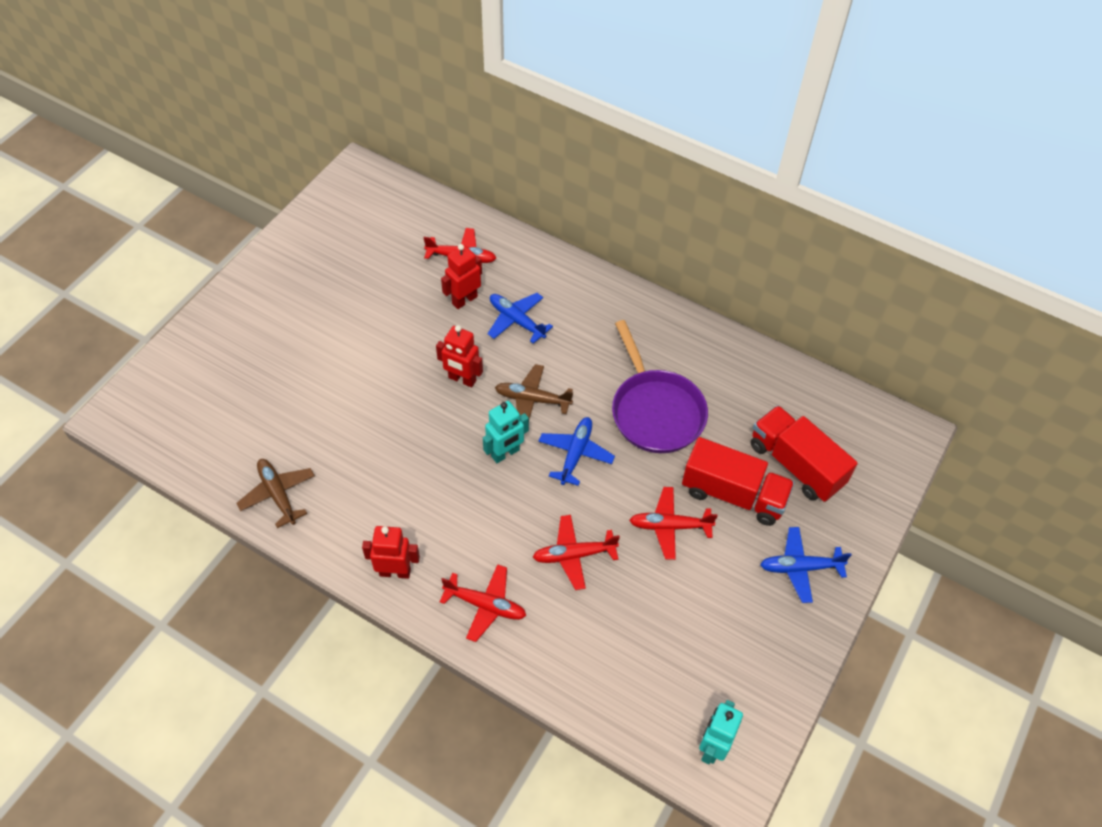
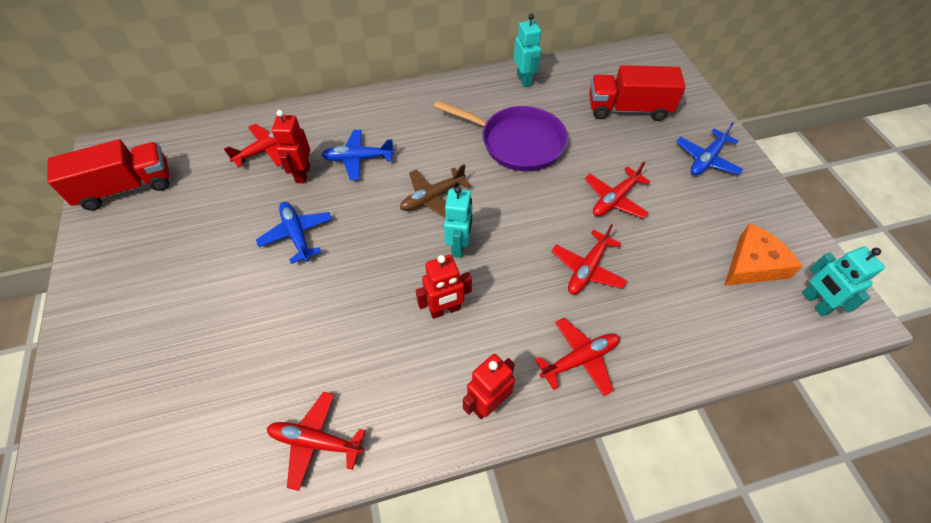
camera: 45 degrees left, 0 degrees up
(278, 494) = (315, 441): brown plane -> red plane
(462, 379) = (366, 225): red robot -> red robot (445, 310)
(575, 454) = (504, 206): blue plane -> blue plane (297, 234)
(707, 675) = (753, 264): none -> orange cheese
(733, 494) = (621, 151): red truck -> red truck (126, 188)
(739, 359) = (524, 80): none -> turquoise robot

